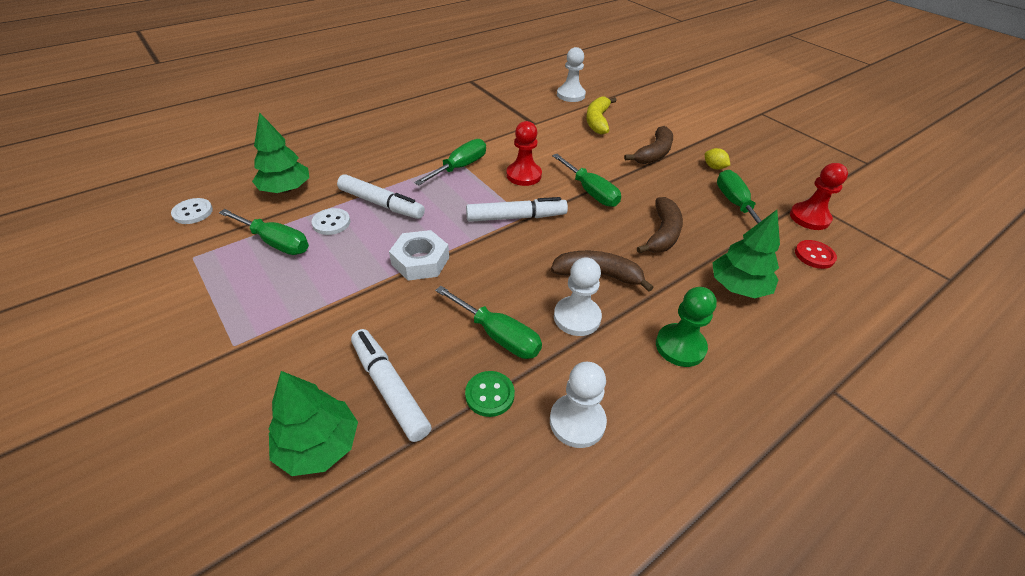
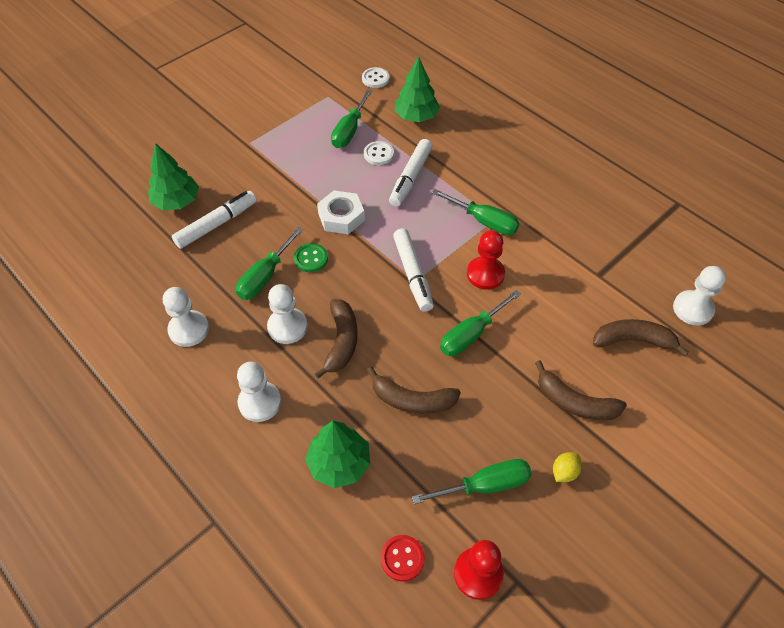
camera: 85 degrees right, 10 degrees up
(489, 395) = (211, 277): green button -> green button (311, 259)
(597, 121) = (633, 340): yellow banana -> brown banana
(680, 346) = (260, 402): green pawn -> white pawn

